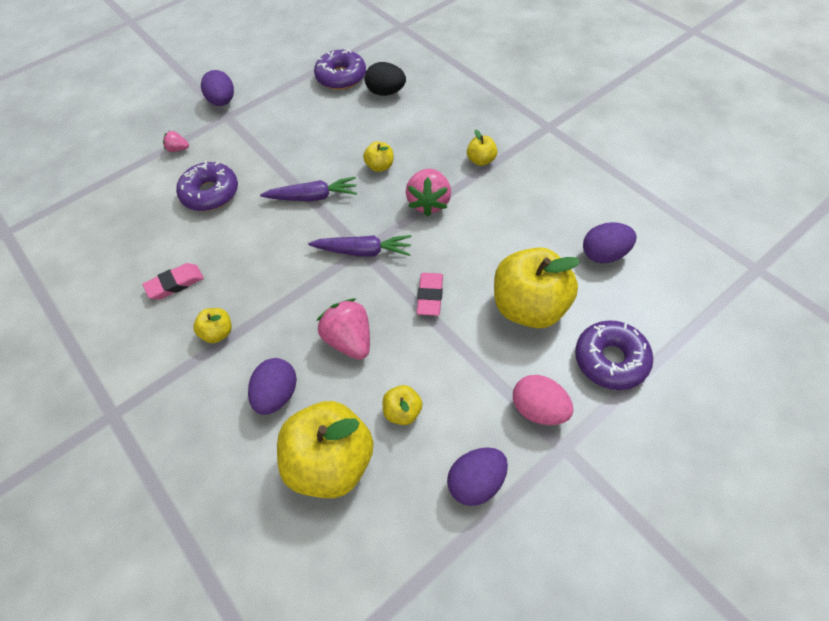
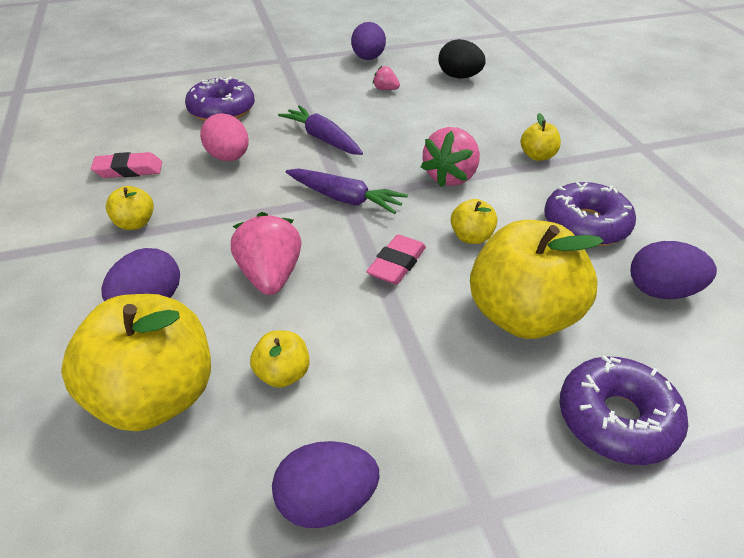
camera: 20 degrees right, 15 degrees down
(178, 149) = (218, 71): pink strawberry -> pink strawberry (385, 89)
(222, 102) = (287, 48): purple egg -> purple egg (368, 58)
(313, 197) = (322, 139): purple carrot -> purple carrot turned 150 degrees counterclockwise
(341, 77) = (419, 56): purple donut -> purple donut (586, 225)
(380, 166) = (413, 132): yellow apple -> yellow apple (471, 237)
(538, 409) = (472, 442): pink egg -> pink egg (228, 157)

